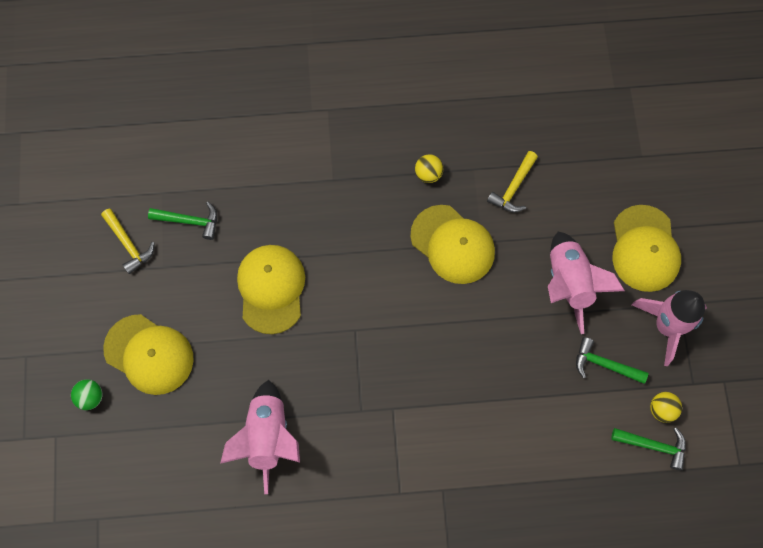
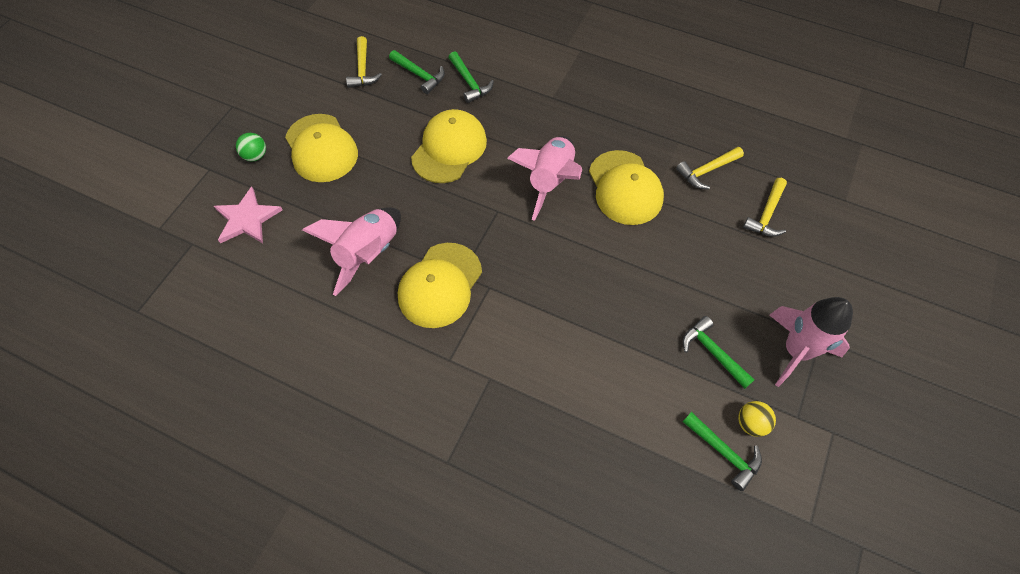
camera: 30 degrees right, 10 degrees down
(131, 465) = (247, 219): none -> pink star
(244, 204) = (469, 83): none -> green hammer
(428, 174) = (636, 128): yellow ball -> none
(569, 284) = (716, 268): pink rocket -> pink rocket (550, 182)
(584, 207) = (766, 214): none -> yellow hammer
(644, 248) = (808, 275): yellow cap -> yellow cap (440, 285)

